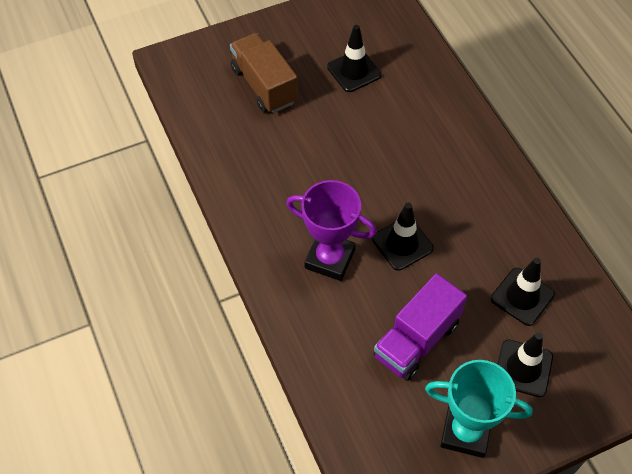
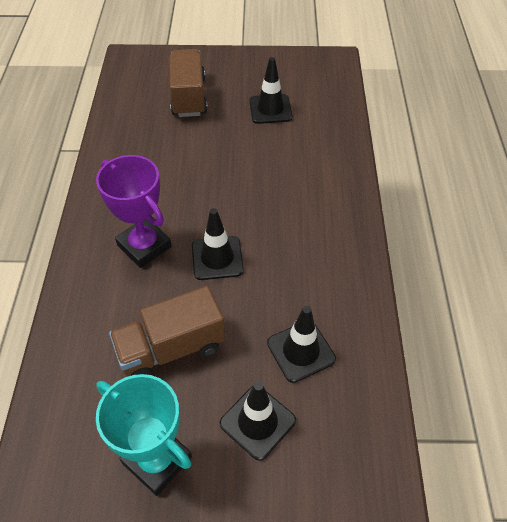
camera: 25 degrees right, 5 degrees down
(416, 340) = (171, 348): purple truck -> brown truck

